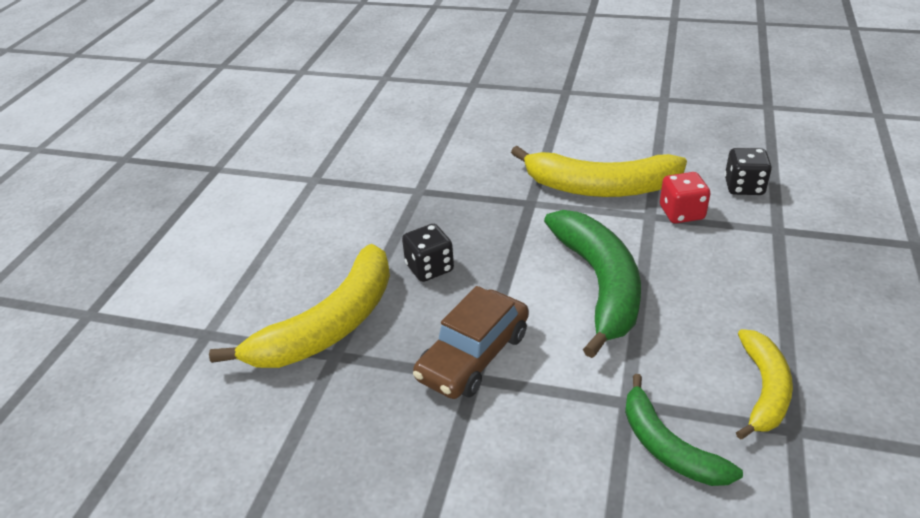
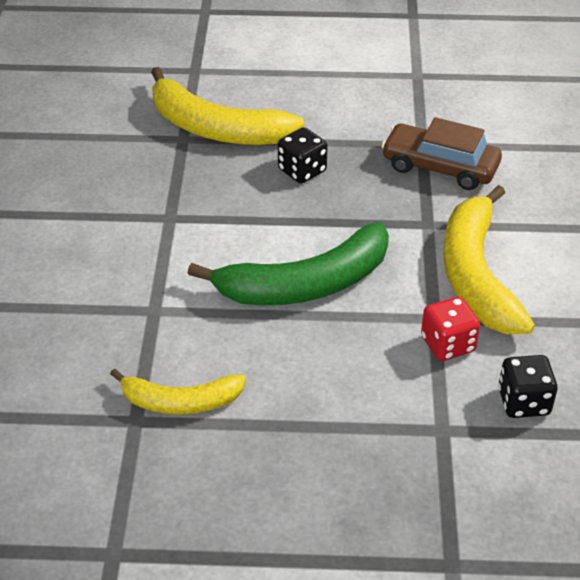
camera: 75 degrees right, 5 degrees up
(473, 356) = (194, 213): brown car -> brown car (440, 167)
(667, 446) = (108, 336): green banana -> none

